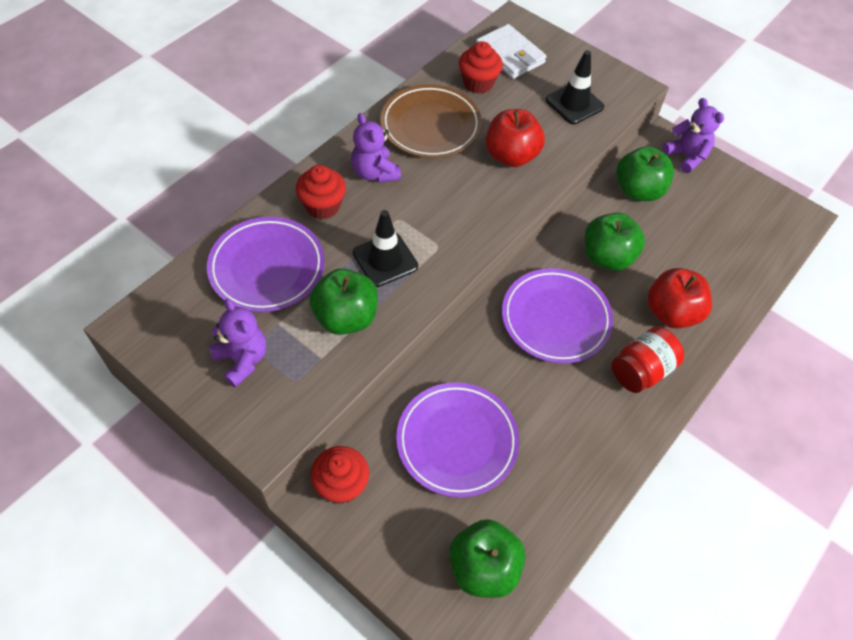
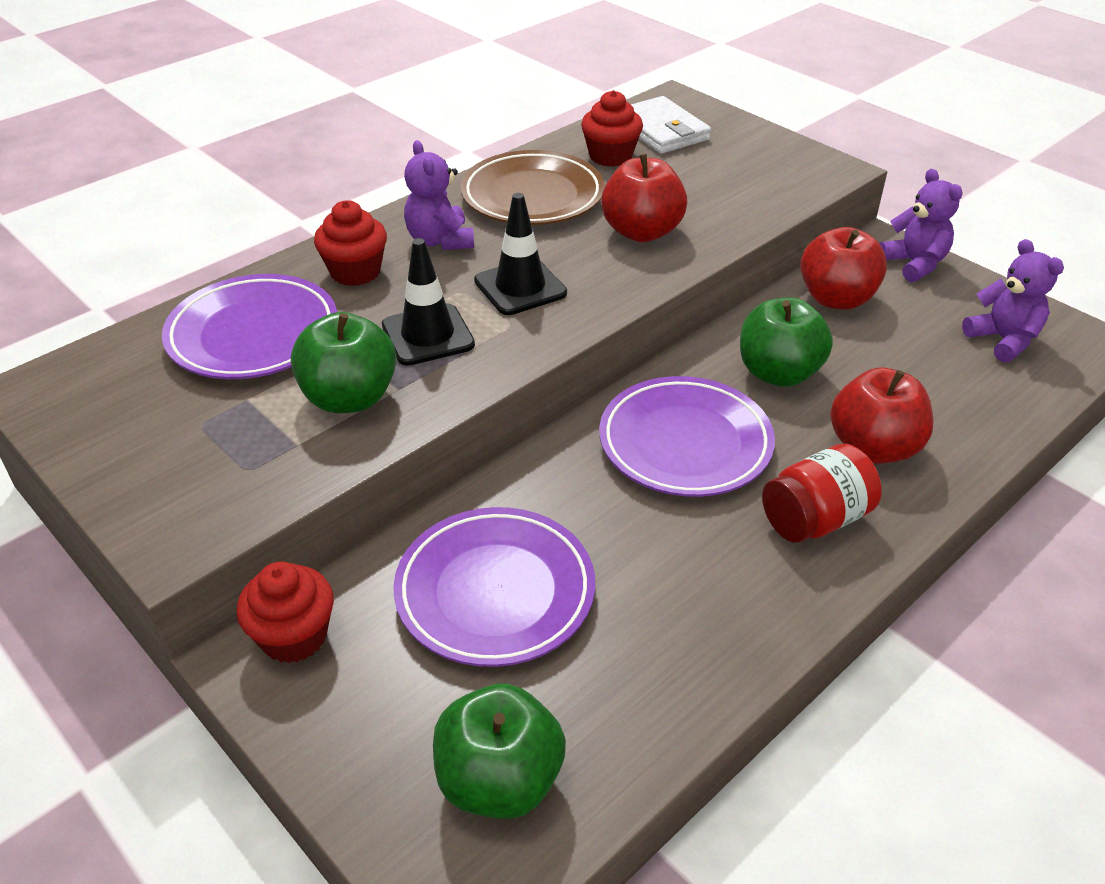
camera: 10 degrees right, 15 degrees down
(242, 360) = (179, 438): purple teddy bear -> purple teddy bear (1003, 340)
(574, 103) = (744, 182): black traffic cone -> black traffic cone (520, 287)
(638, 190) = (836, 299): green apple -> red apple

